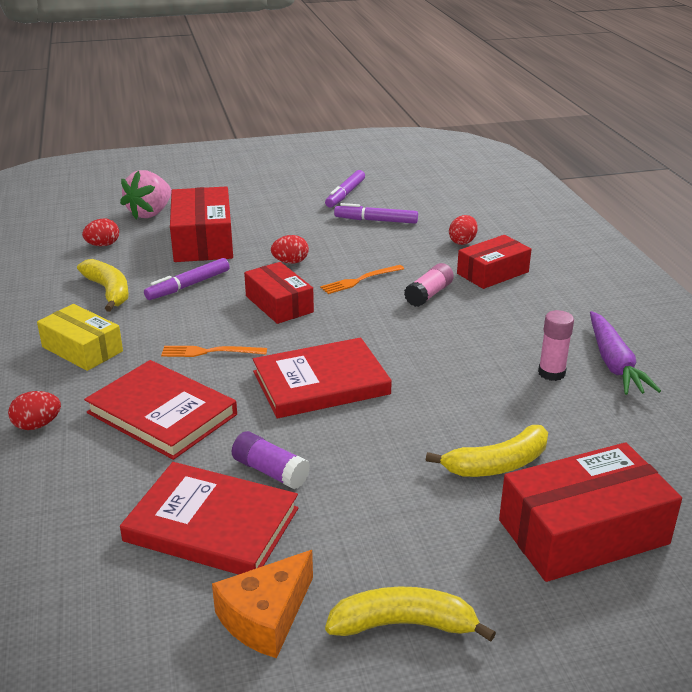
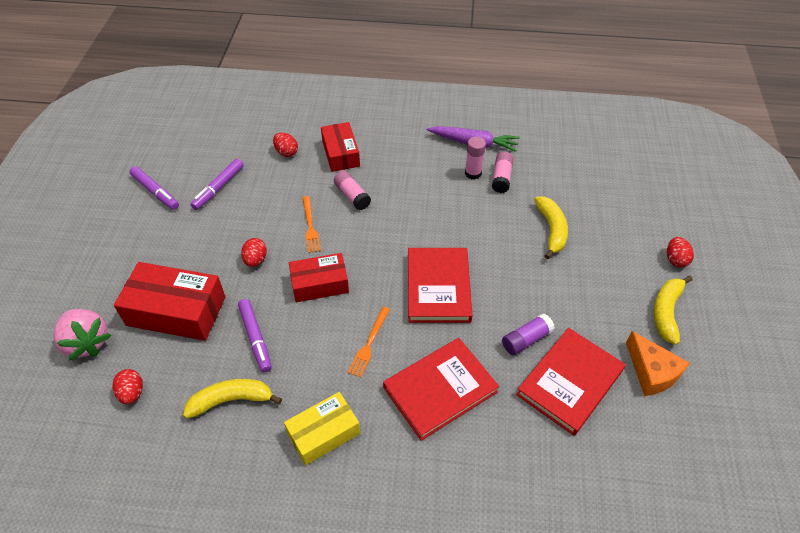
camera: 70 degrees left, 20 degrees up
(37, 425) = (424, 478): red egg -> red egg (675, 259)
(566, 399) = (501, 178): none -> pink glue stick
(583, 532) = (614, 217): red box -> none

